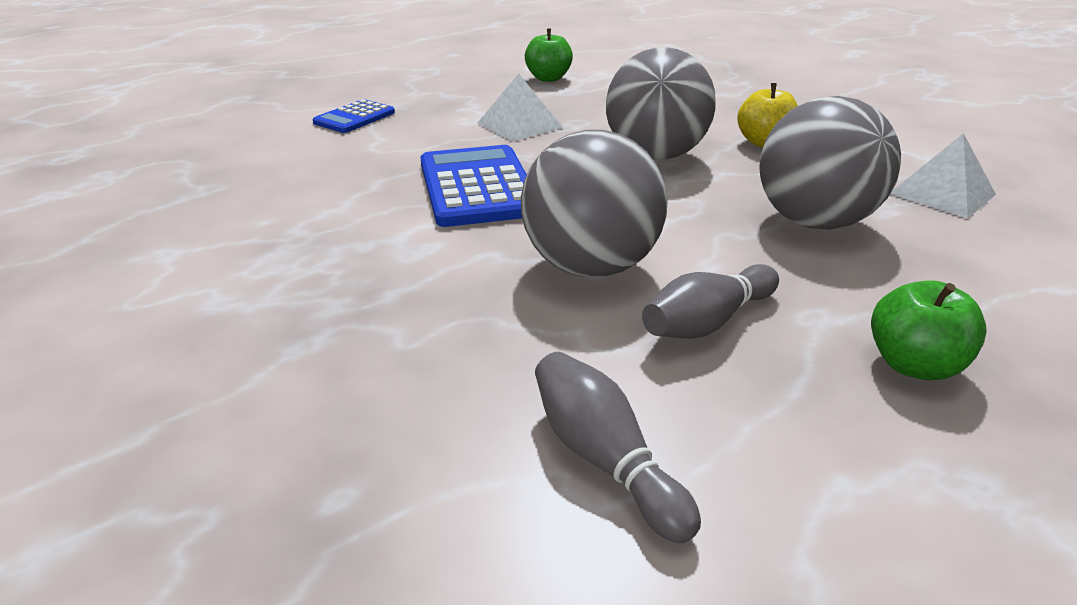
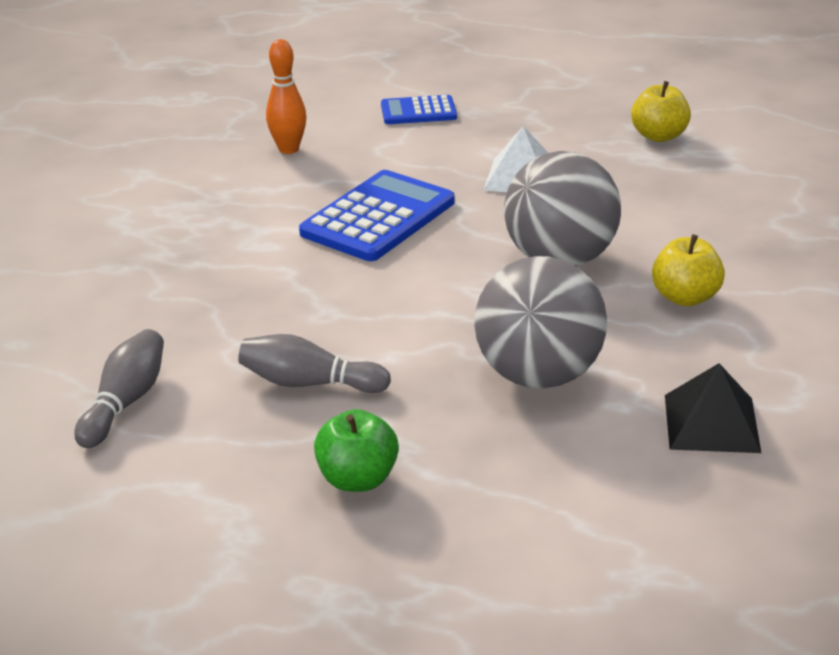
camera: 50 degrees right, 0 degrees up
(292, 176) = (288, 149): none -> orange bowling pin
(548, 78) = (659, 136): green apple -> yellow apple
(590, 266) = (323, 312): grey ball -> none
(942, 193) = (711, 423): white pyramid -> black pyramid

